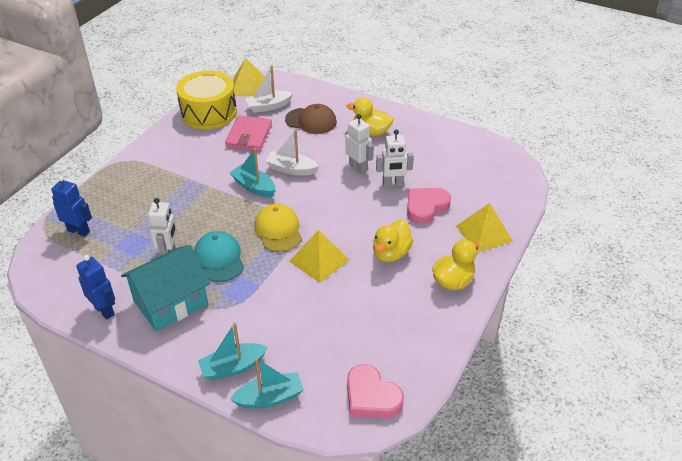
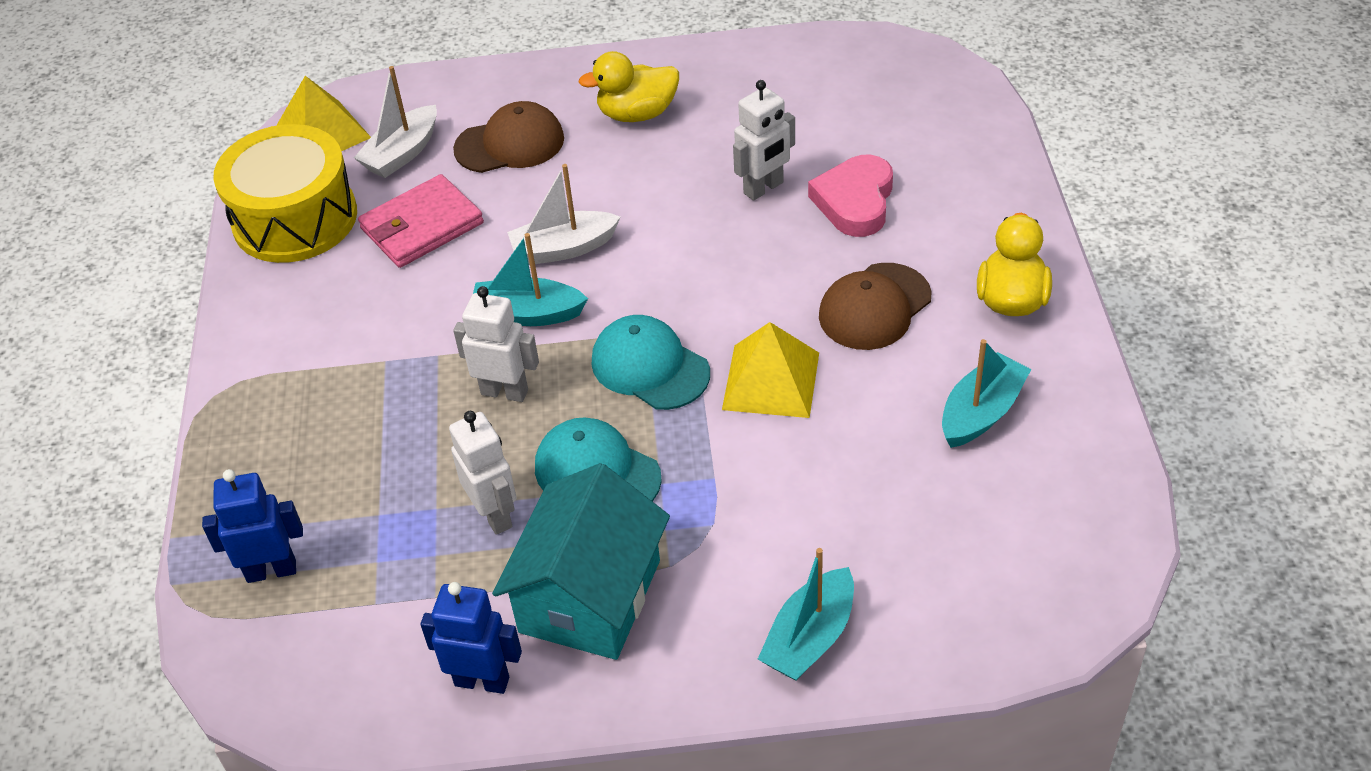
camera: 30 degrees left, 5 degrees up
(249, 136) = (421, 226): pink wallet -> pink wallet turned 75 degrees clockwise
(269, 398) = (918, 648): turquoise boat -> turquoise boat (981, 412)
(278, 230) = (650, 367): yellow cap -> turquoise cap
(358, 168) = (678, 189): white robot -> white robot (505, 392)
(371, 397) = (1067, 550): pink heart -> none
(391, 253) = (874, 307): yellow duck -> brown cap
(484, 233) = (983, 198): yellow pyramid -> none

